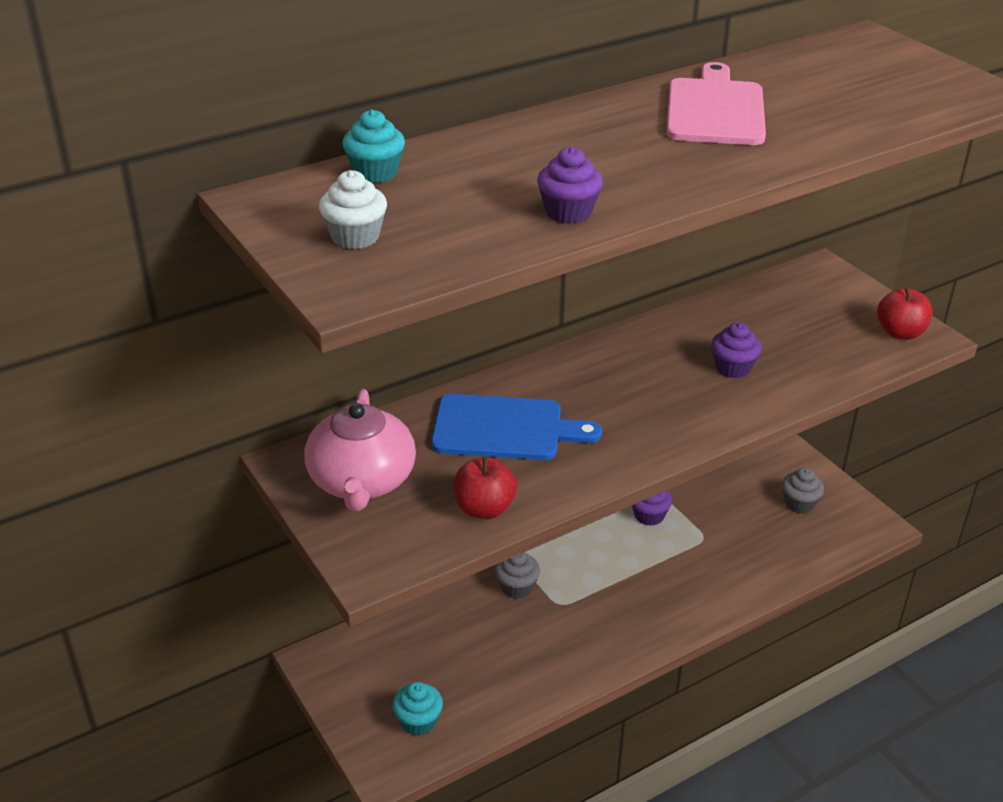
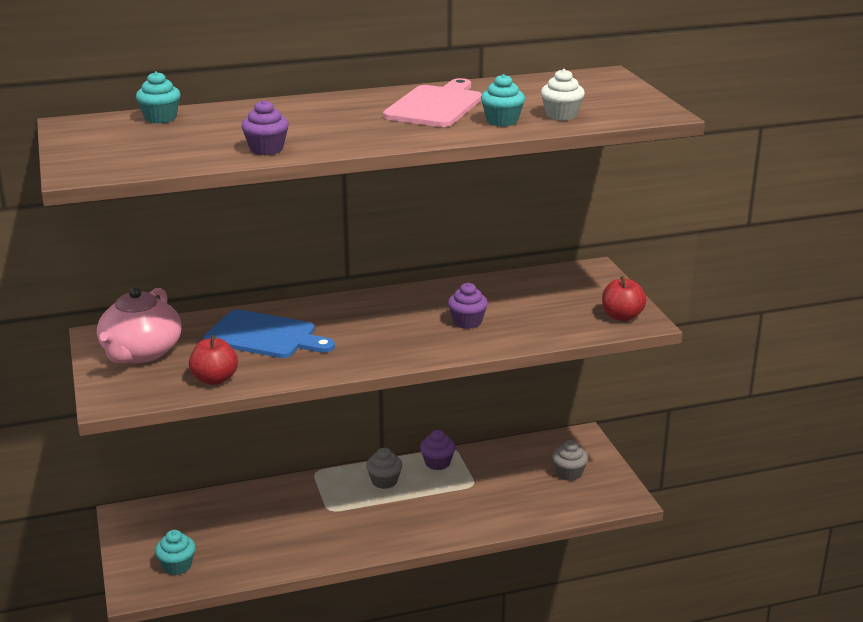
camera: 15 degrees right, 10 degrees down
(355, 237) = (112, 148): white cupcake -> white cupcake (561, 115)
(517, 587) = (303, 494): grey cupcake -> grey cupcake (384, 481)
(819, 126) = (502, 121): none -> turquoise cupcake

